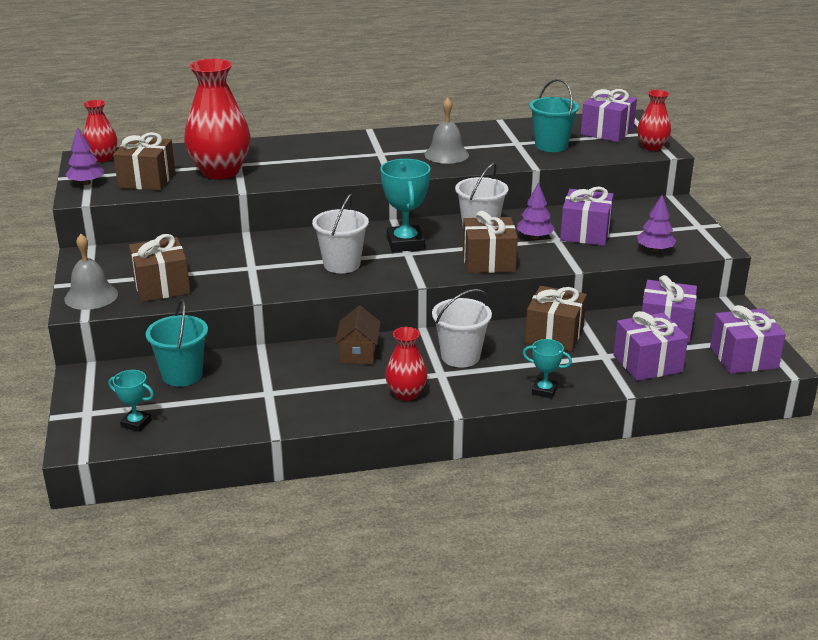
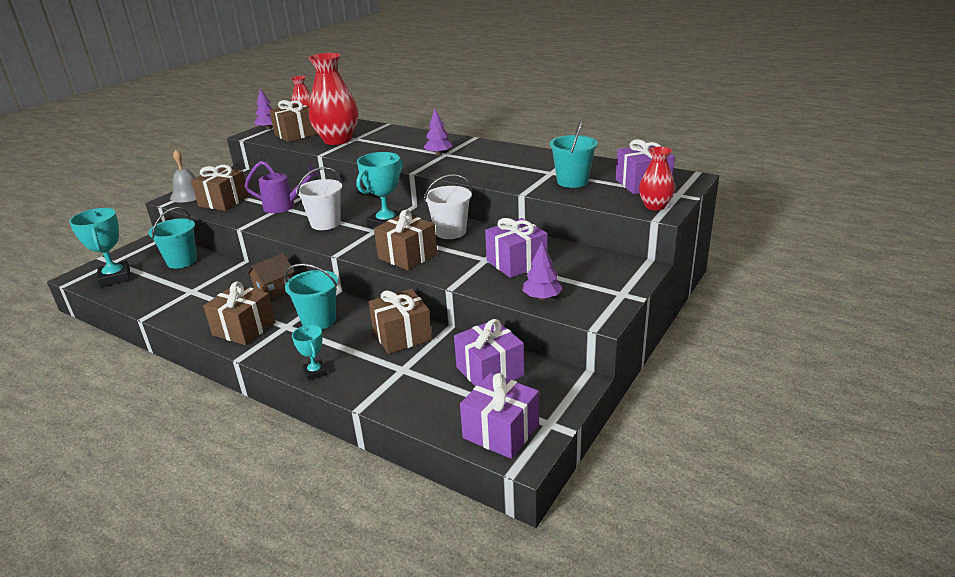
camera: 45 degrees right, 0 degrees up
(136, 423) = (115, 278): turquoise trophy -> turquoise trophy, size x1.80
(253, 265) = (285, 206): none -> purple watering can
(406, 394) = (244, 329): red vase -> brown gift
(446, 154) = (484, 166): grey bell -> none
(460, 356) = (319, 320): white bucket -> turquoise bucket
(534, 237) = (474, 251): purple tree -> purple tree (438, 154)
(647, 363) = (419, 392): purple gift -> none

